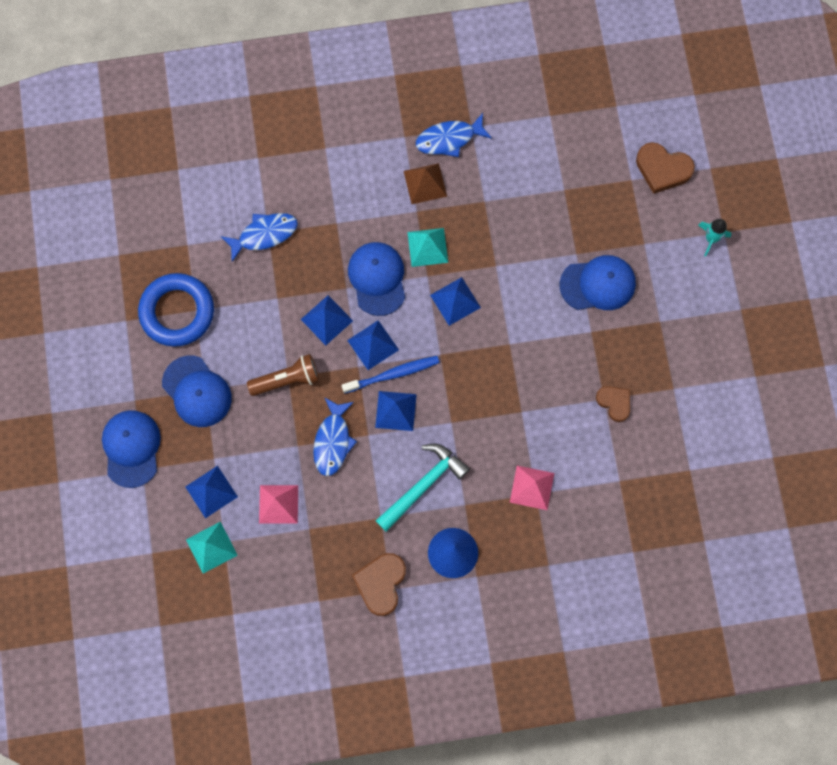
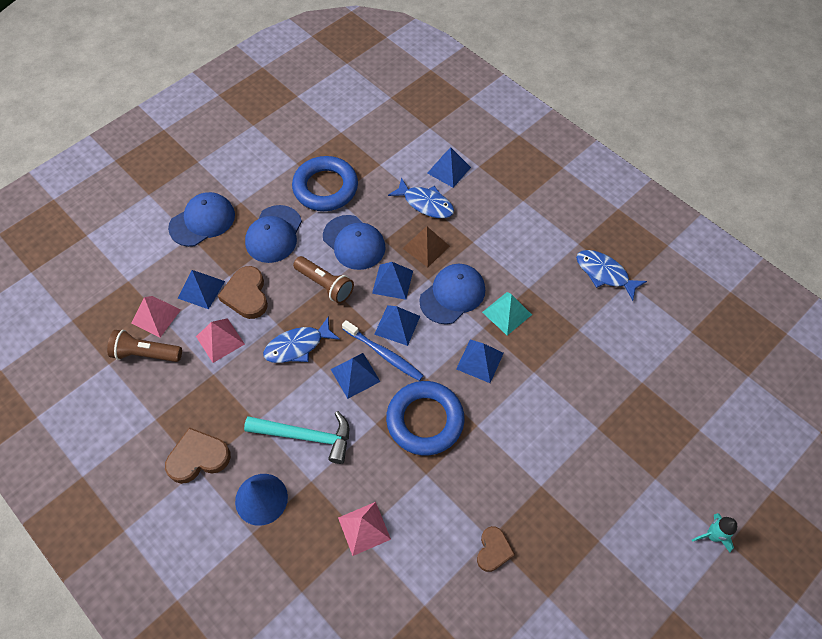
camera: 55 degrees right, 15 degrees down
(211, 547) = (156, 316): turquoise pyramid -> pink pyramid
(242, 187) = (448, 170): none -> blue pyramid
(246, 576) = (146, 353): none -> brown flashlight
(425, 183) = (555, 279): brown pyramid -> brown pyramid (426, 247)
(476, 381) = (425, 420): none -> blue ring
(598, 284) = (587, 463): blue cap -> blue cap (354, 242)
(662, 169) = (733, 449): brown heart -> brown heart (246, 295)

